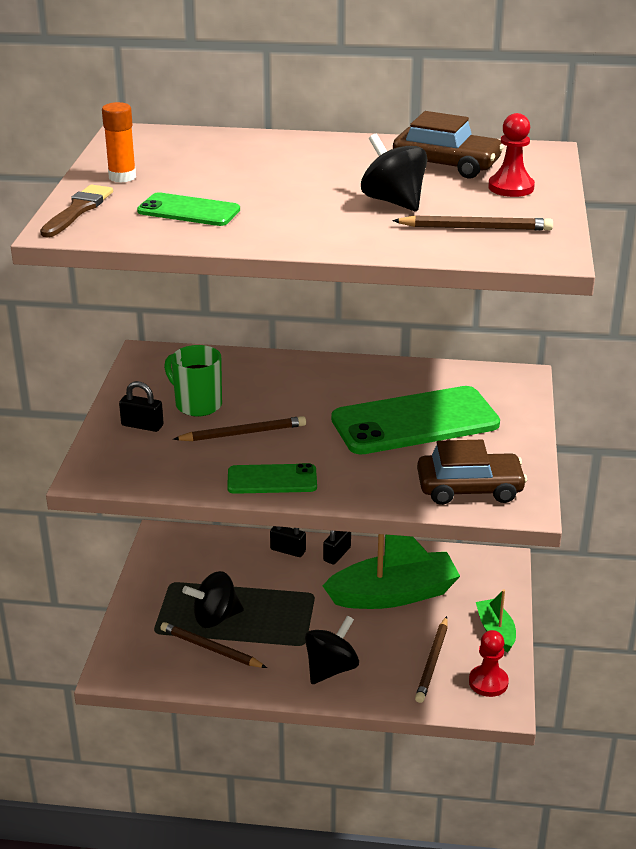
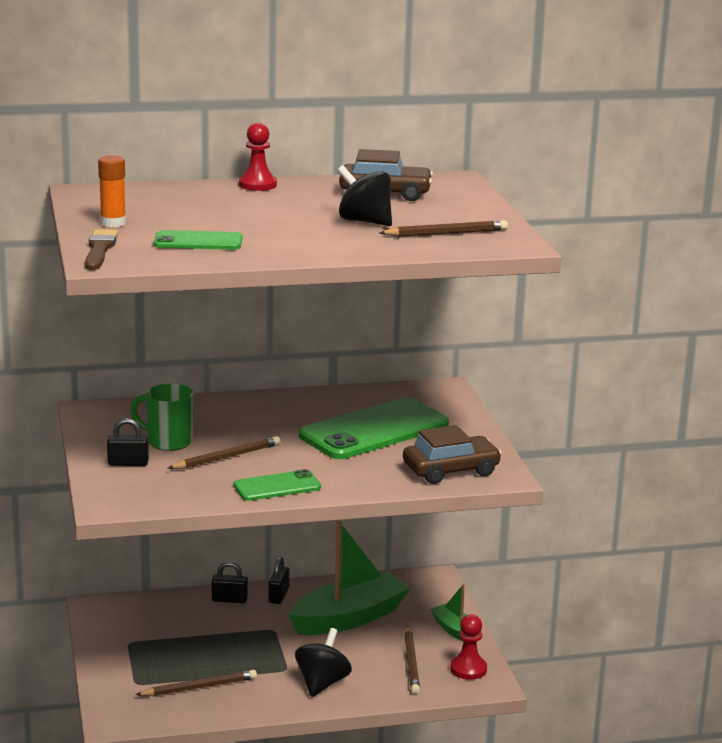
camera: 20 degrees left, 10 degrees down
(210, 648) = (199, 687): brown pencil -> brown pencil turned 150 degrees clockwise
(215, 618) = (189, 663): black spinning top -> none
(511, 187) = (451, 204): red pawn -> red pawn (257, 185)

